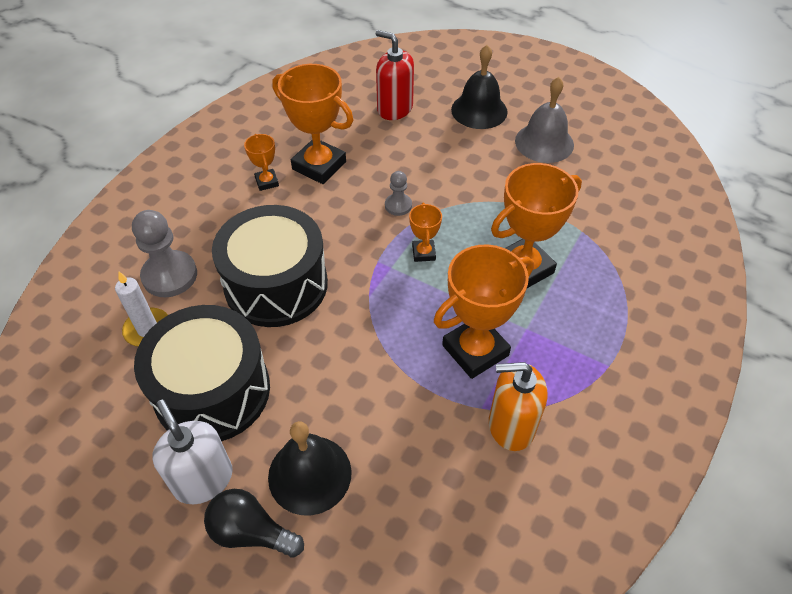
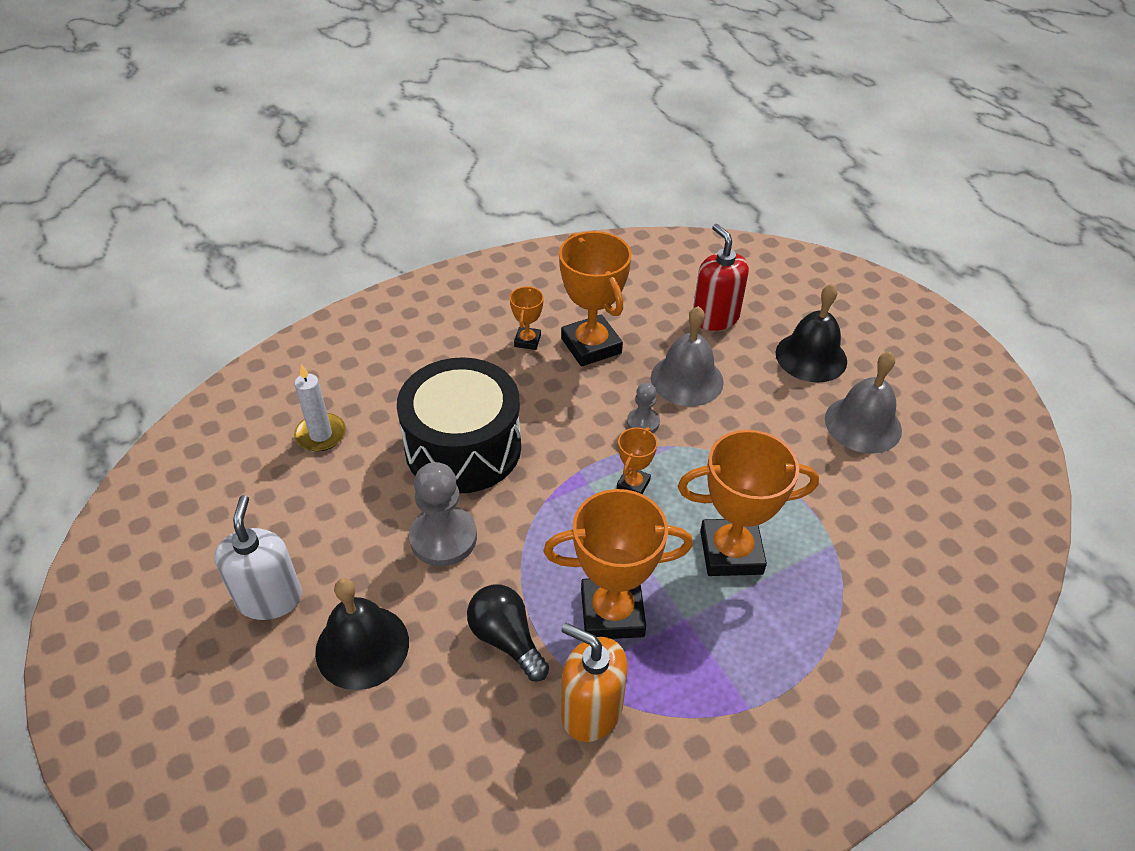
camera: 30 degrees right, 5 degrees down
(170, 275) = (374, 393): grey pawn -> grey pawn (443, 538)
(212, 391) = (334, 520): black drum -> none
(251, 532) = (274, 670): black light bulb -> black light bulb (506, 639)
(407, 161) = (687, 379): none -> grey bell

